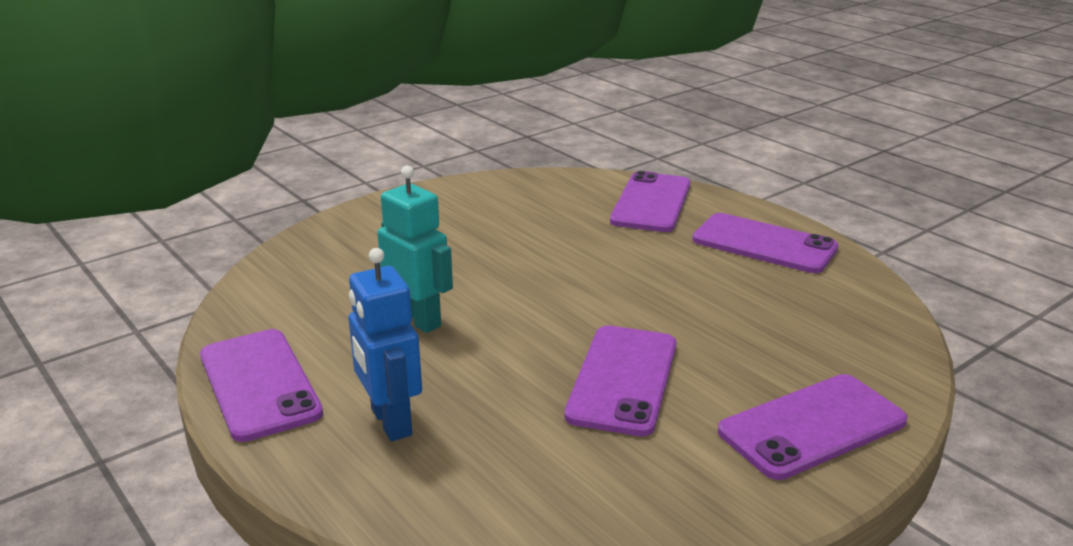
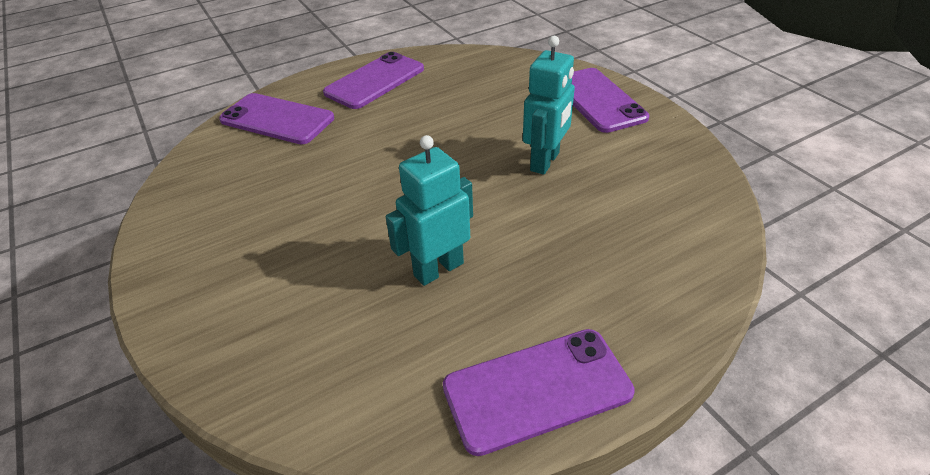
camera: 80 degrees left, 15 degrees up
(390, 422) = (599, 286): blue robot -> none
(623, 379) = (545, 162): purple phone -> turquoise robot

